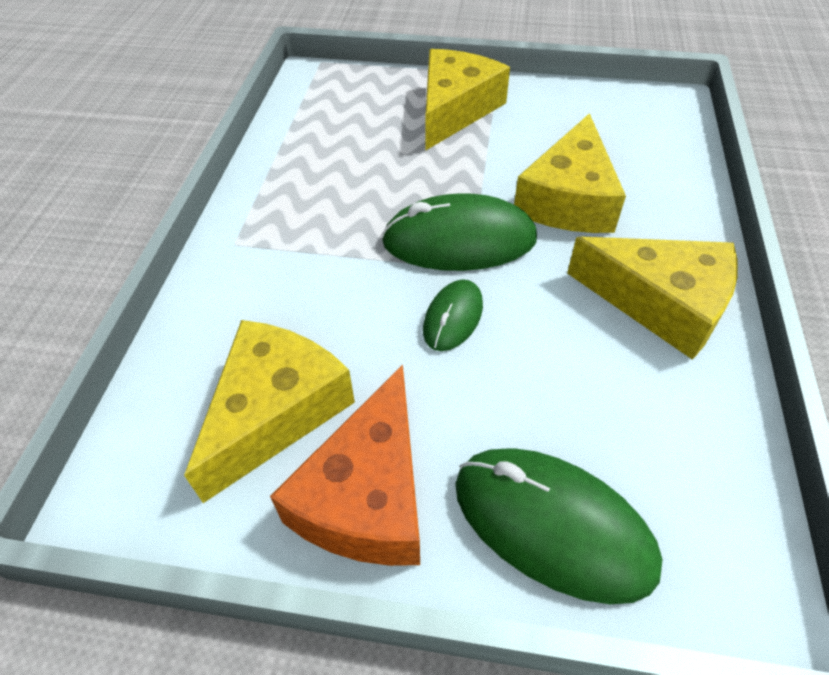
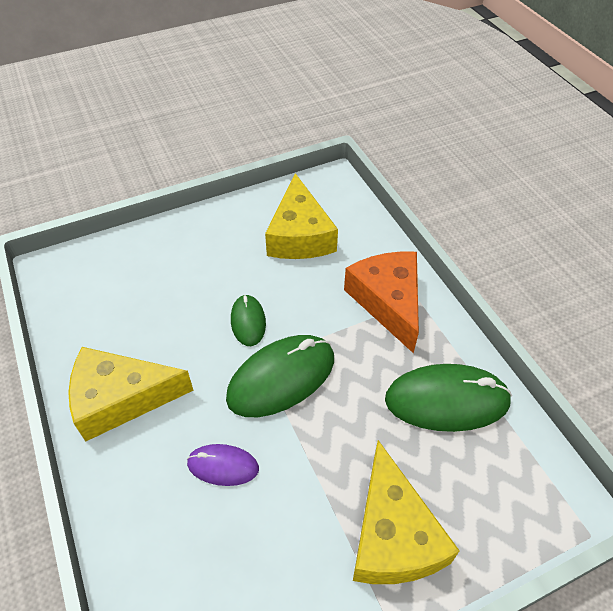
camera: 145 degrees right, 0 degrees up
(368, 494) = (231, 227): orange cheese -> orange cheese (388, 301)
(552, 525) = (144, 253): green mouse -> green mouse (447, 400)
(568, 199) = (223, 466): yellow cheese -> purple mouse

